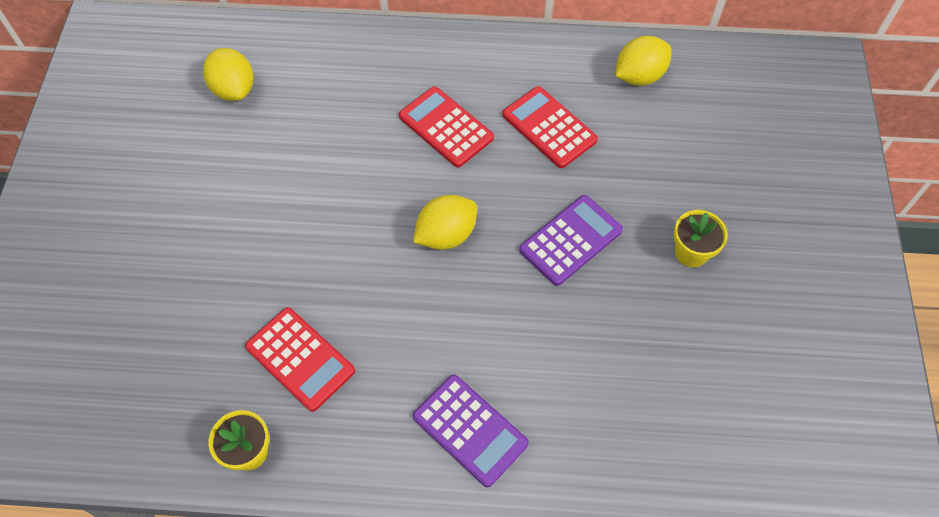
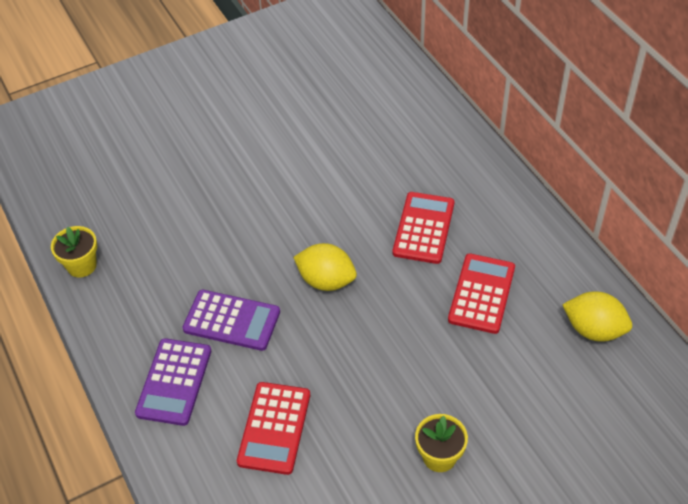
camera: 60 degrees right, 10 degrees down
(234, 89) = (352, 93): yellow lemon -> none
(300, 359) = (165, 253): red calculator -> red calculator (274, 428)
(570, 240) = (384, 363): purple calculator -> purple calculator (232, 320)

